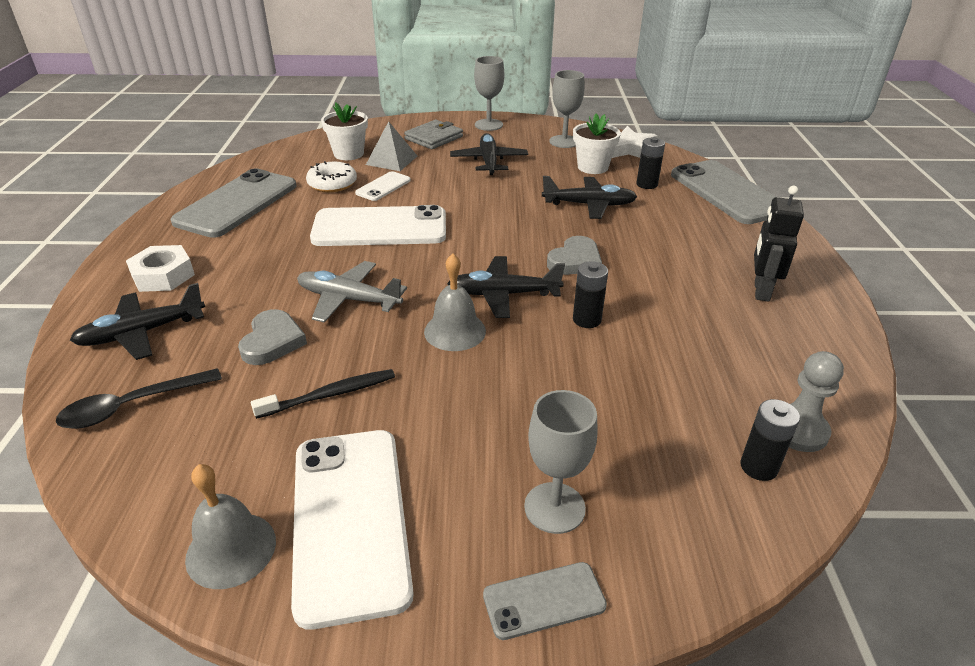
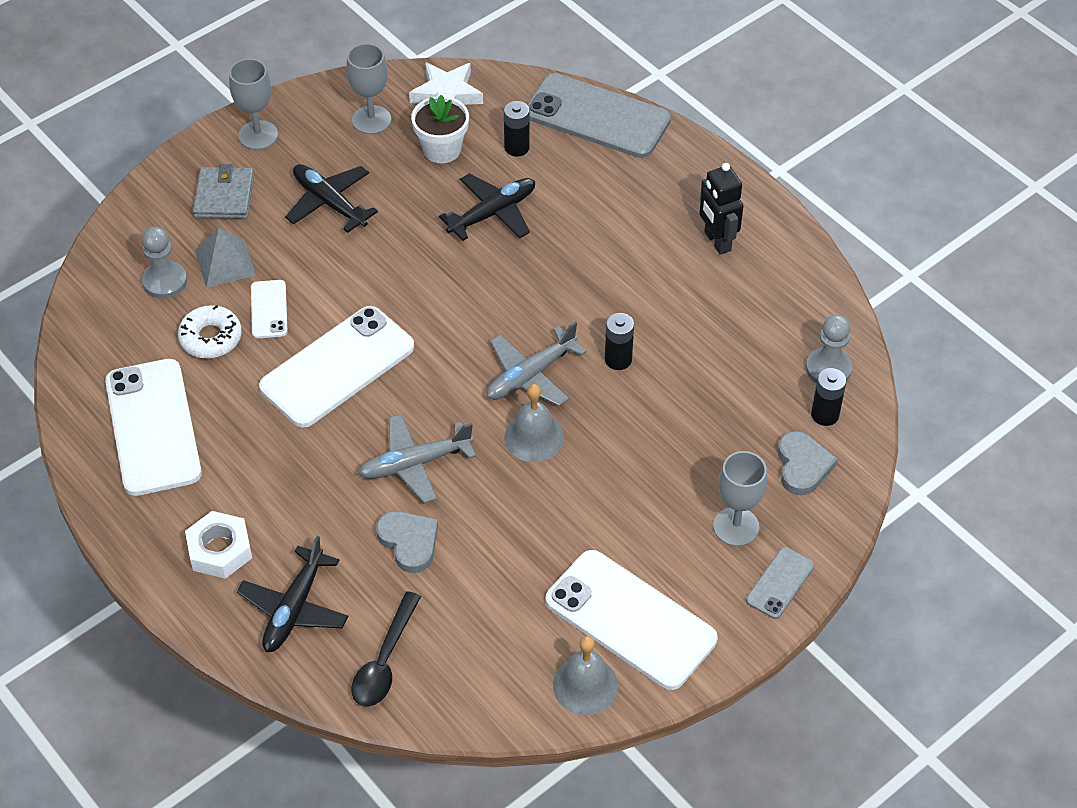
camera: 40 degrees left, 15 degrees up
(237, 203) = (152, 427): grey phone -> white phone
(330, 395) = (511, 552): black toothbrush -> none
(348, 154) = (165, 281): white flower pot -> grey pawn
(503, 294) = (531, 375): black plane -> grey plane
(575, 261) = (549, 298): grey heart -> grey heart (802, 466)

